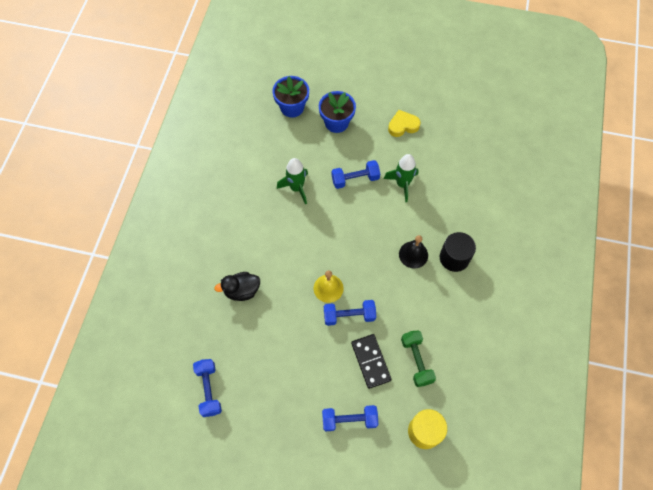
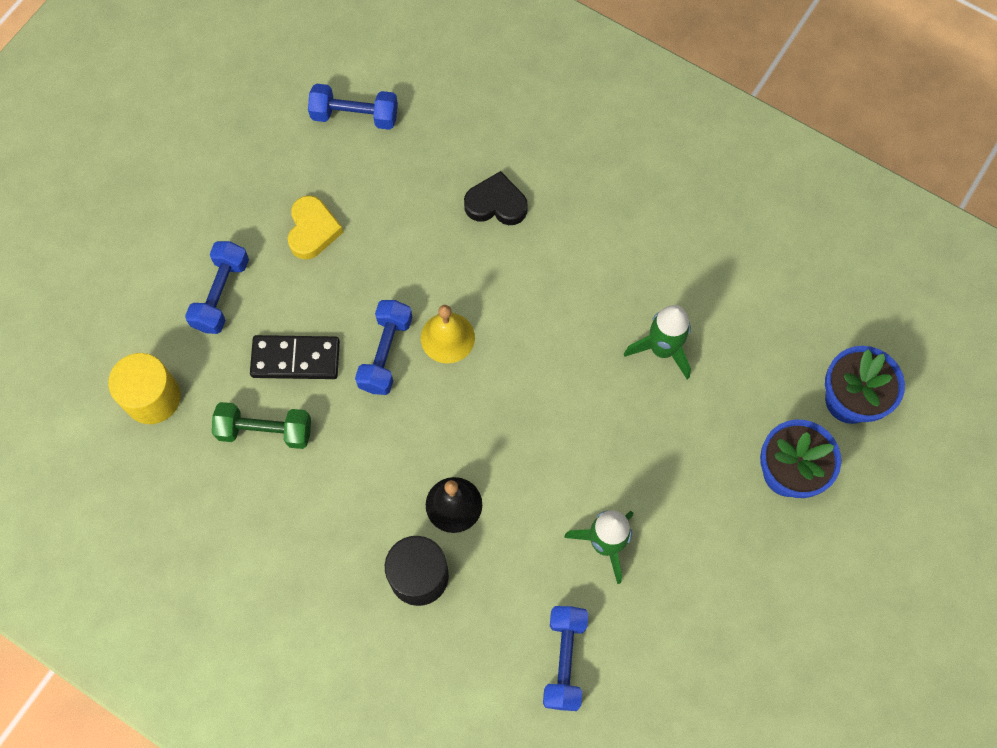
camera: 110 degrees right, 5 degrees up
(242, 291) = (496, 204): black duck -> black heart
(355, 179) = (646, 460): blue dumbbell -> blue dumbbell (564, 660)
(403, 126) = (741, 601): yellow heart -> yellow heart (313, 230)

